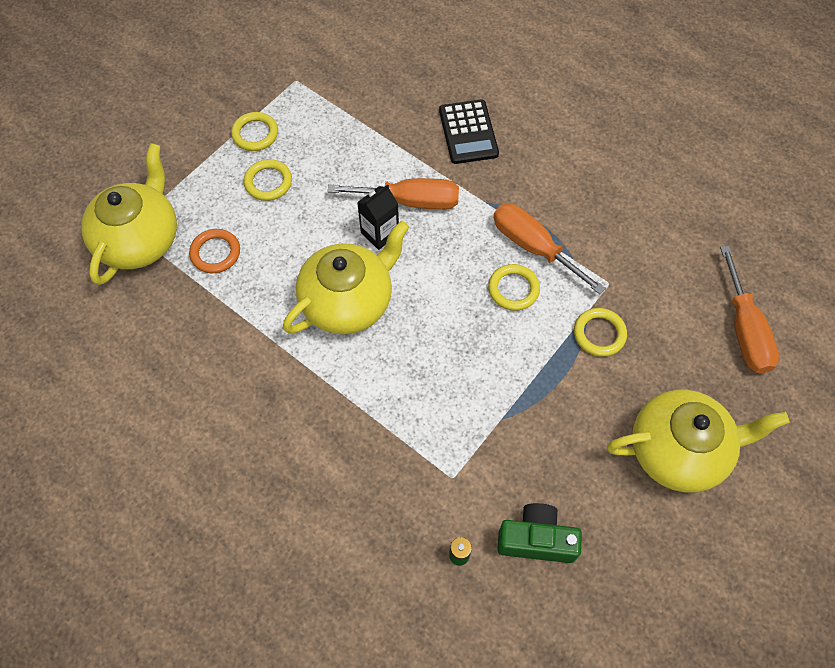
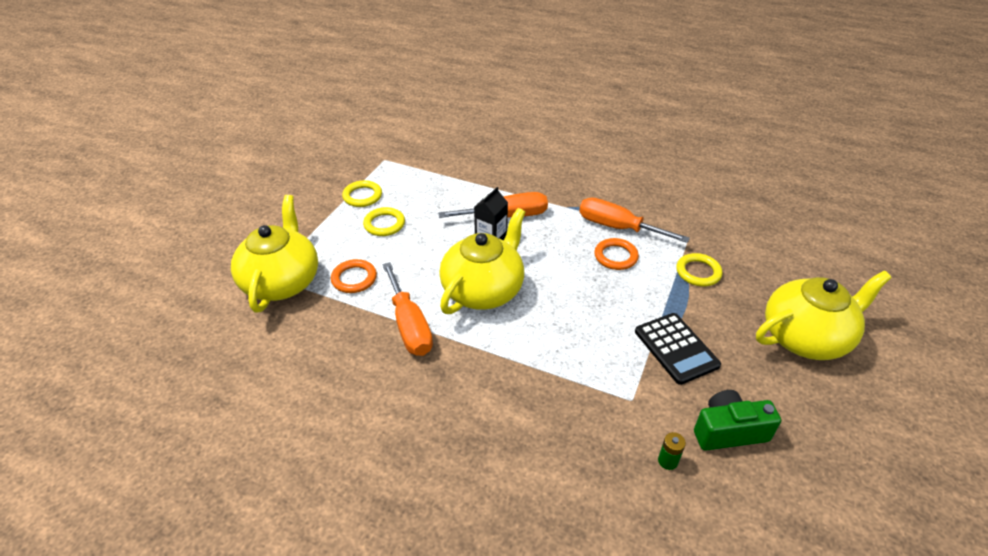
camera: 15 degrees left, 20 degrees down
(468, 132) = (533, 168): black calculator -> black calculator (676, 348)
(513, 289) = (615, 256): yellow ring -> orange ring
(744, 330) = (804, 248): orange screwdriver -> orange screwdriver (409, 325)

